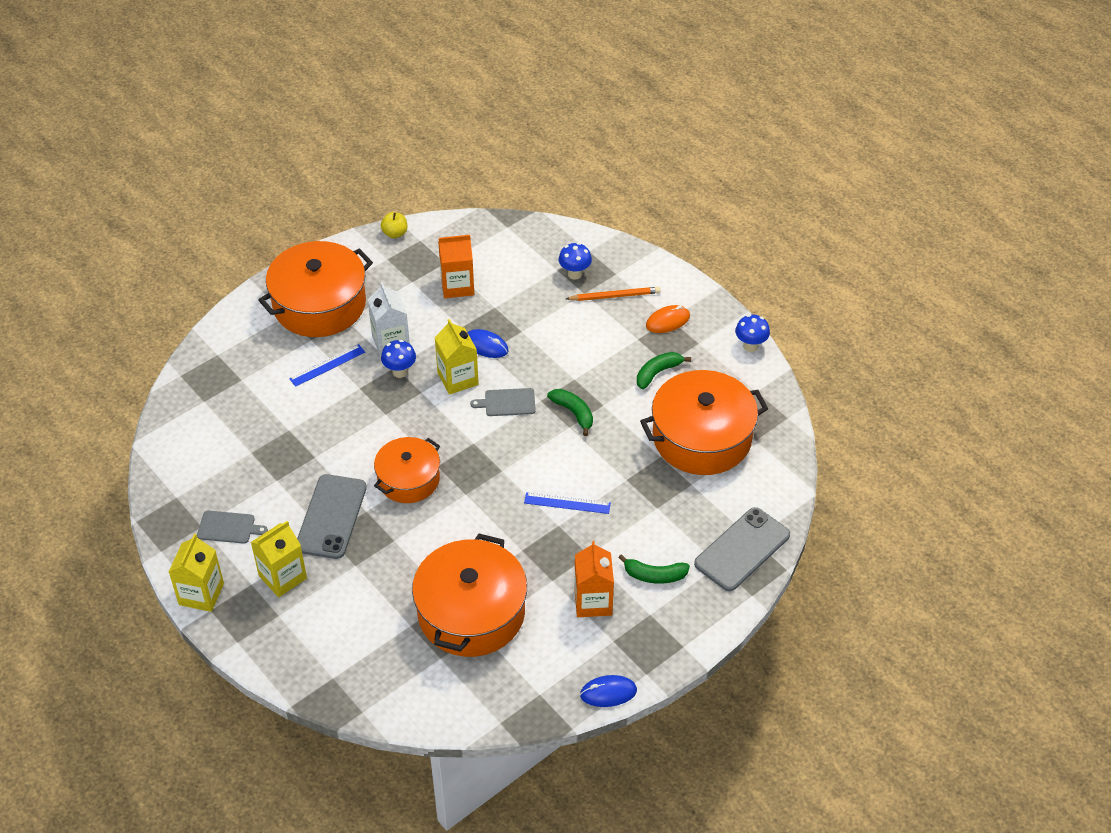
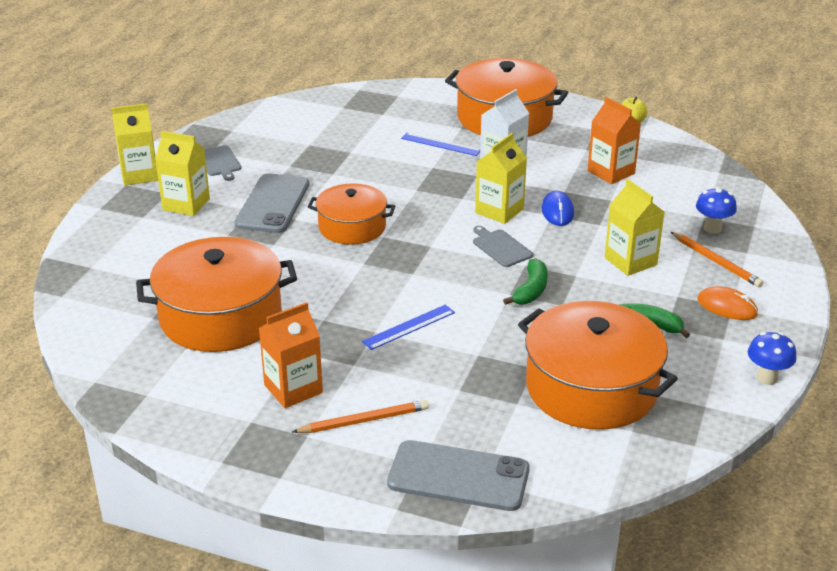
camera: 60 degrees right, 15 degrees down
(331, 517) = (273, 204): grey phone -> grey phone turned 60 degrees counterclockwise
(400, 372) = (473, 179): blue mushroom -> none
(567, 503) = (409, 327): blue ruler -> blue ruler turned 75 degrees clockwise
(580, 340) = (630, 261): none -> yellow carton
(608, 693) = (178, 442): blue mouse -> none
(654, 575) = (363, 420): green banana -> orange pencil

